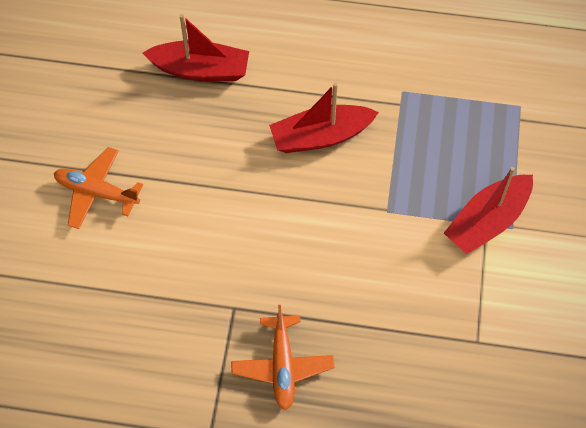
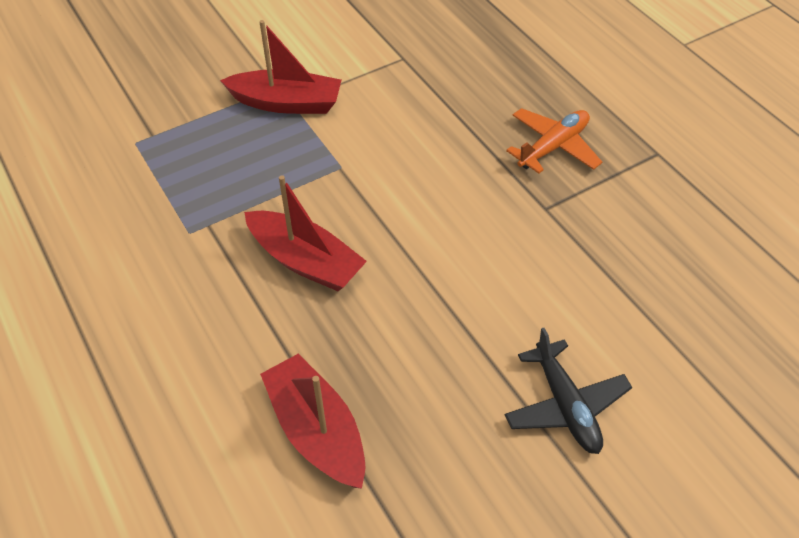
camera: 130 degrees left, 10 degrees down
(97, 192) = (565, 405): orange plane -> black plane

